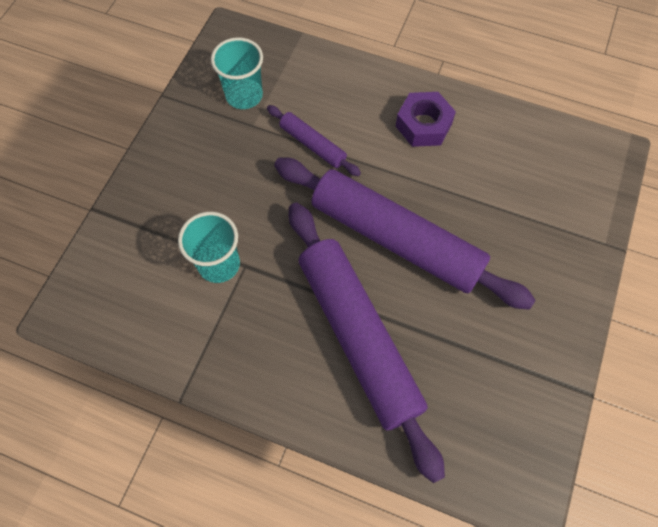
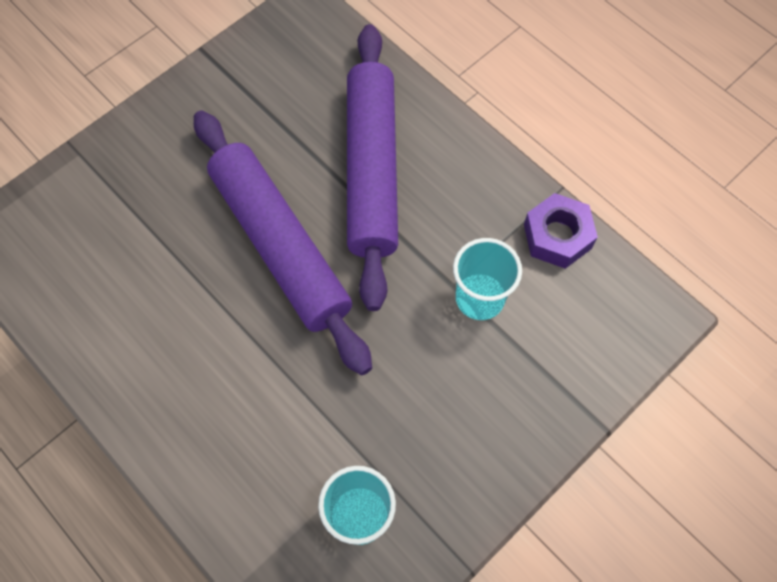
camera: 155 degrees left, 0 degrees up
(313, 145) = (308, 399): purple rolling pin -> none
(423, 125) = (162, 366): purple nut -> purple nut (557, 236)

